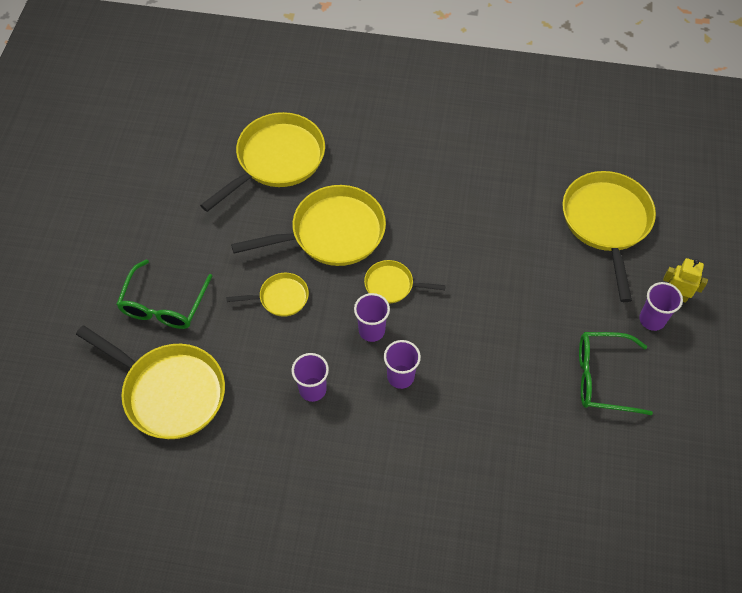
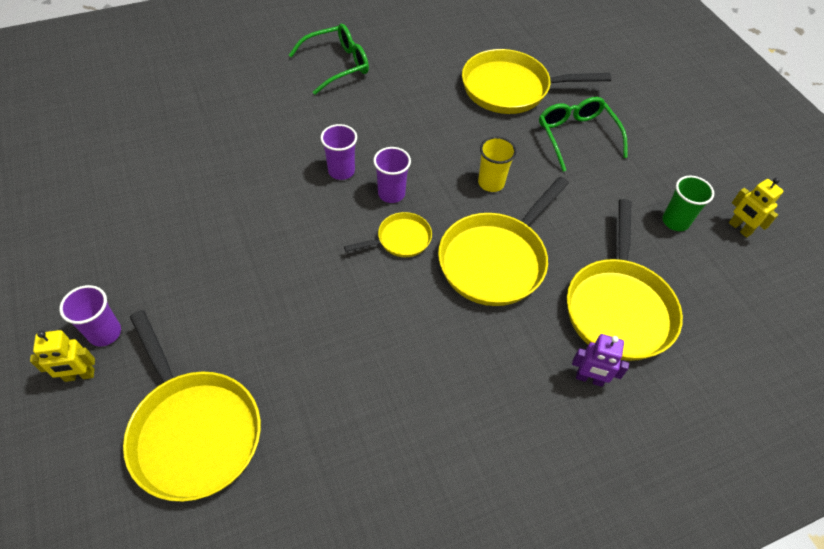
camera: 145 degrees right, 5 degrees down
(129, 165) = (739, 228): none -> yellow robot
(169, 193) = (675, 221): none -> green cup
(280, 298) = (491, 183): yellow pan -> yellow cup
(312, 389) = (407, 133): purple cup -> none
(337, 132) = (589, 379): none -> purple robot
(602, 377) = (147, 250): green glasses -> green glasses (337, 65)

